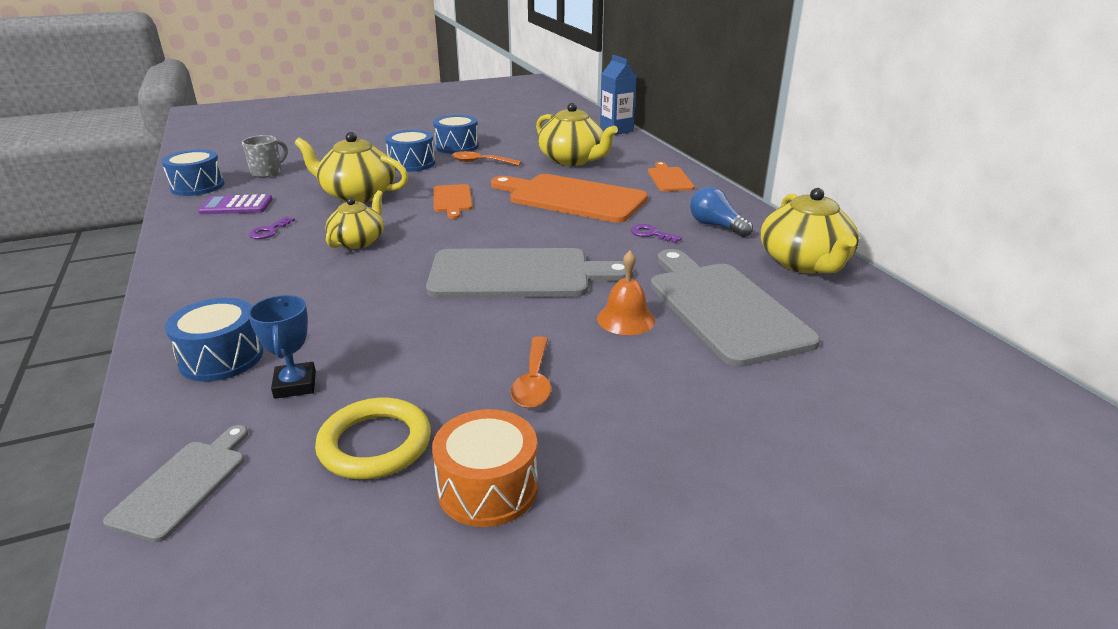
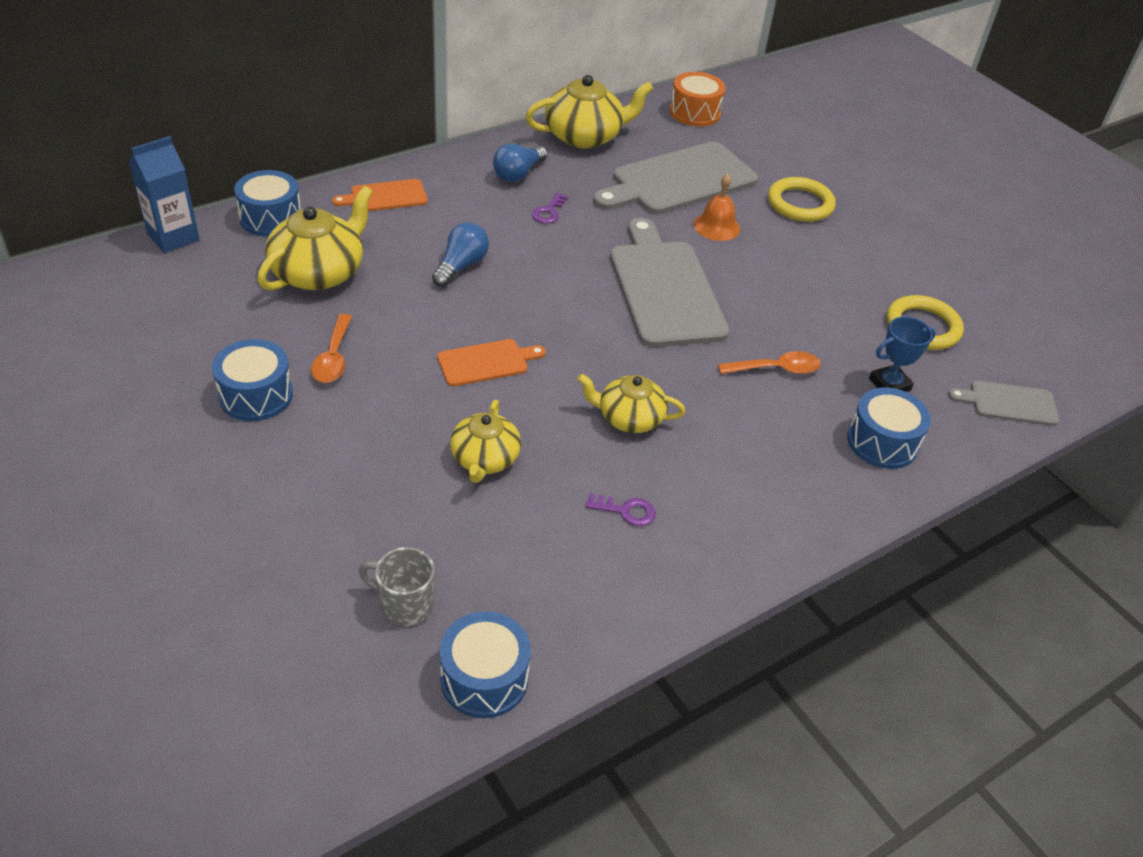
camera: 105 degrees left, 15 degrees up
(236, 206) = (555, 584): purple calculator -> none
(357, 194) = (484, 459): yellow teapot -> yellow teapot, size x0.64
(412, 163) = (345, 431): blue drum -> blue drum (271, 218)
(488, 488) = (928, 274): orange drum -> orange drum (694, 113)
(533, 381) = (820, 266): orange spoon -> orange spoon (776, 369)
(572, 198) = (461, 266): orange cutting board -> blue light bulb
(682, 394) = (800, 204): none -> yellow ring

